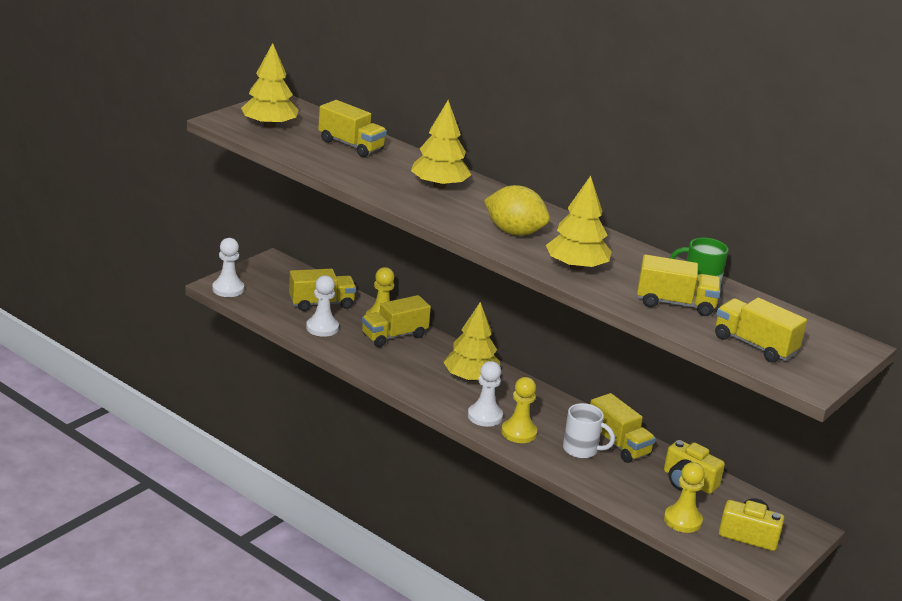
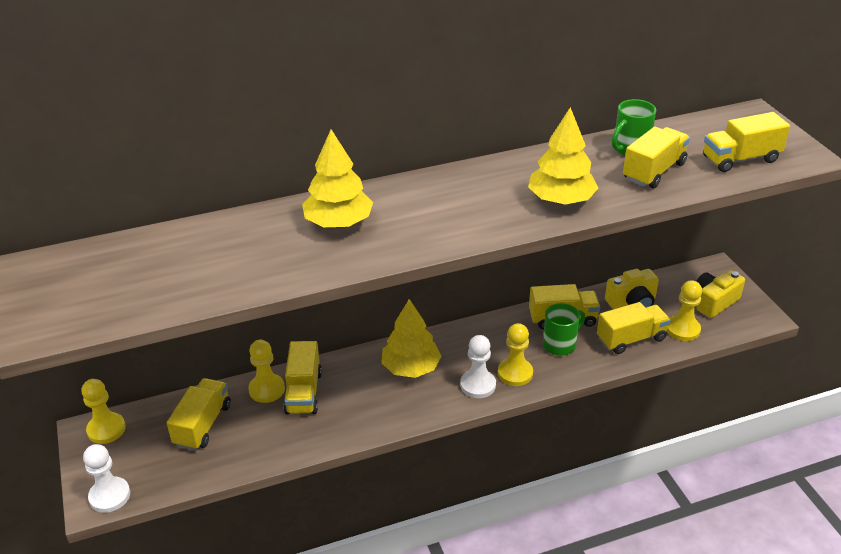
camera: 55 degrees left, 10 degrees up
(269, 125) = (85, 298): yellow tree -> none
(282, 268) = (106, 429): none -> yellow pawn
(322, 328) = (249, 443): white pawn -> none
(351, 145) = (194, 251): yellow truck -> yellow truck (631, 339)
(514, 232) = (471, 211): yellow lemon -> none
(581, 450) = (560, 344): white mug -> green mug

